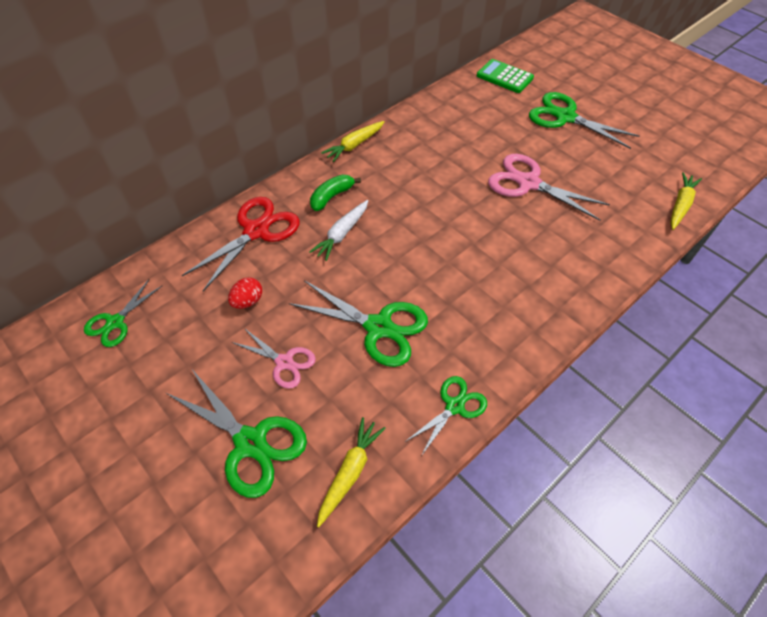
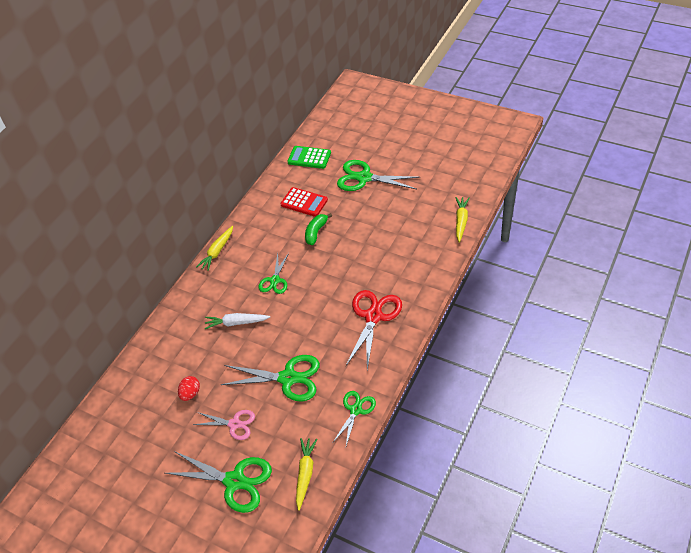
camera: 15 degrees left, 5 degrees down
(115, 322) = (103, 442): green scissors -> green scissors (275, 280)
(256, 231) = (173, 342): red scissors -> red scissors (373, 316)
(331, 197) = (217, 297): green banana -> green banana (316, 232)
(342, 234) = (236, 323): white carrot -> white carrot turned 75 degrees clockwise
(480, 122) = (304, 202): none -> red calculator
(528, 183) = (354, 239): pink scissors -> none

